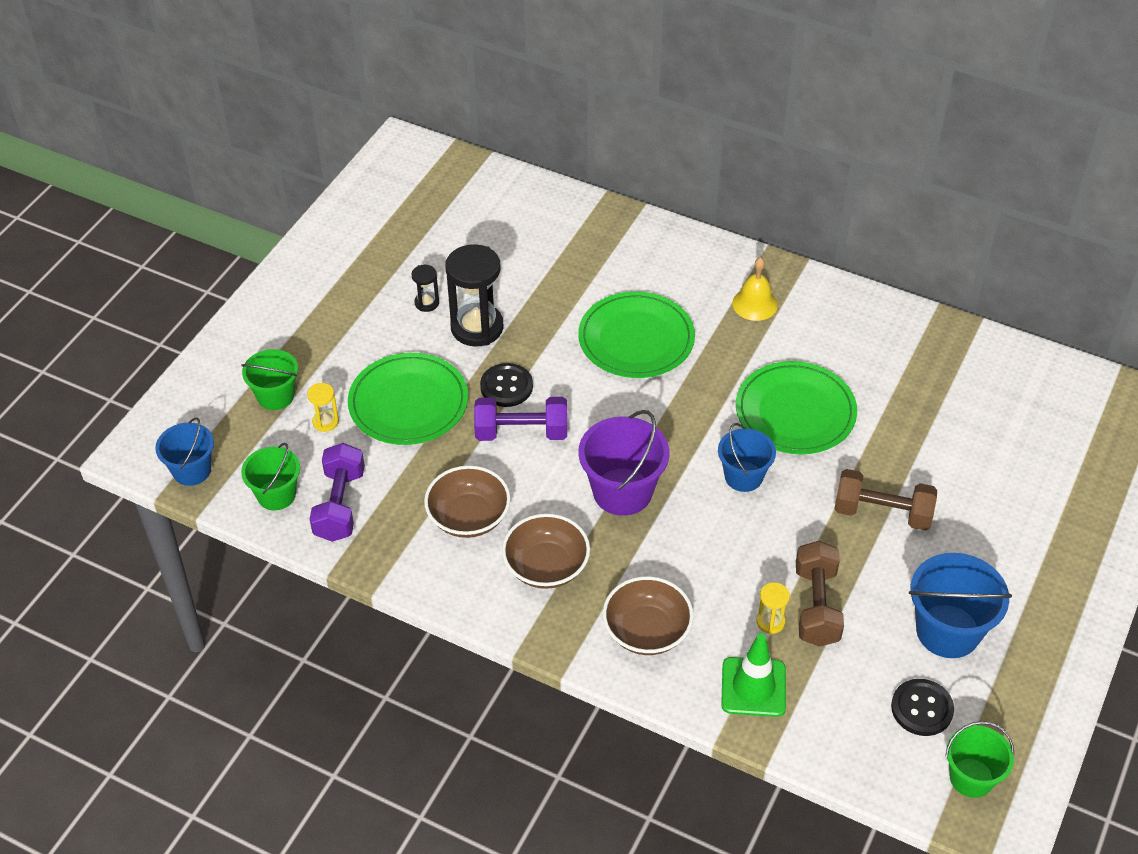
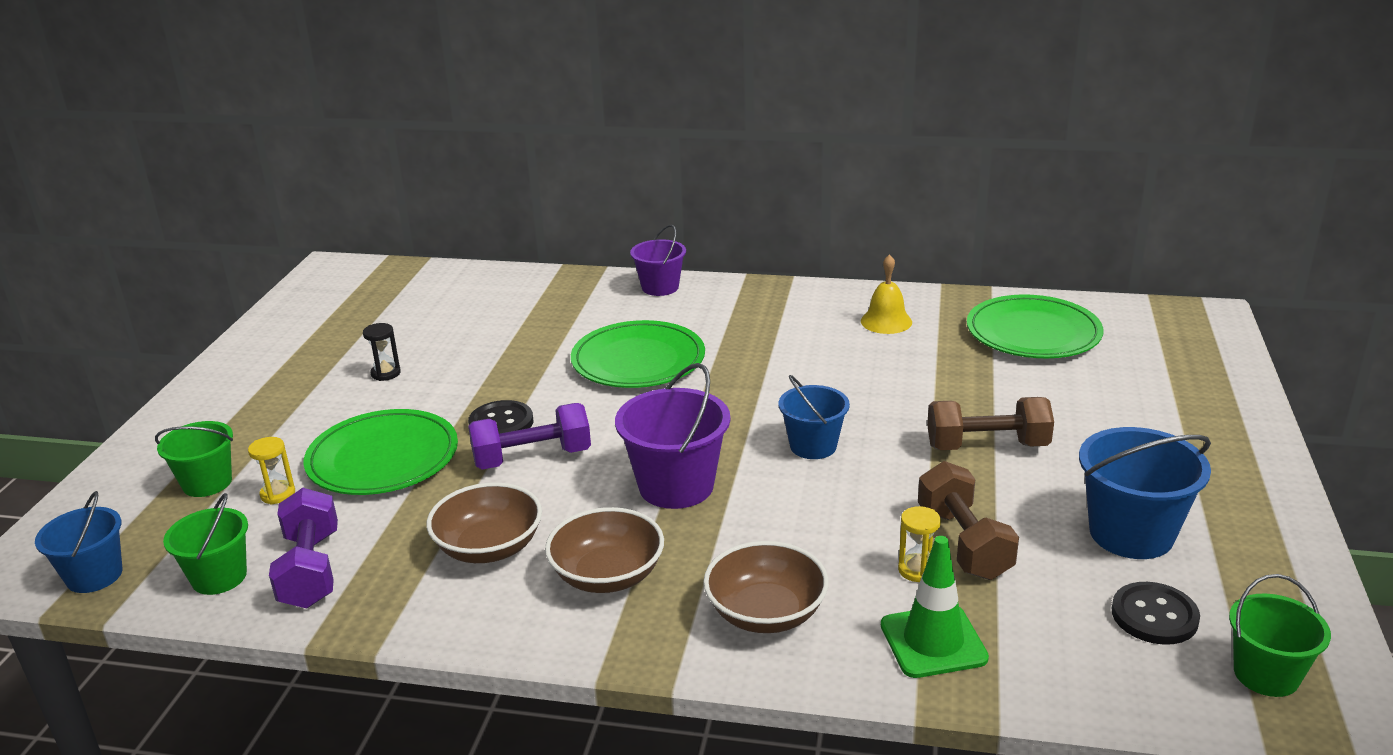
camera: 15 degrees left, 20 degrees down
(477, 327) = (451, 382): black hourglass -> none
(684, 246) = (660, 287): none -> purple bucket
(755, 304) = (755, 314): yellow bell -> yellow bell (886, 321)
(795, 412) = (842, 384): green plate -> green plate (1033, 333)

